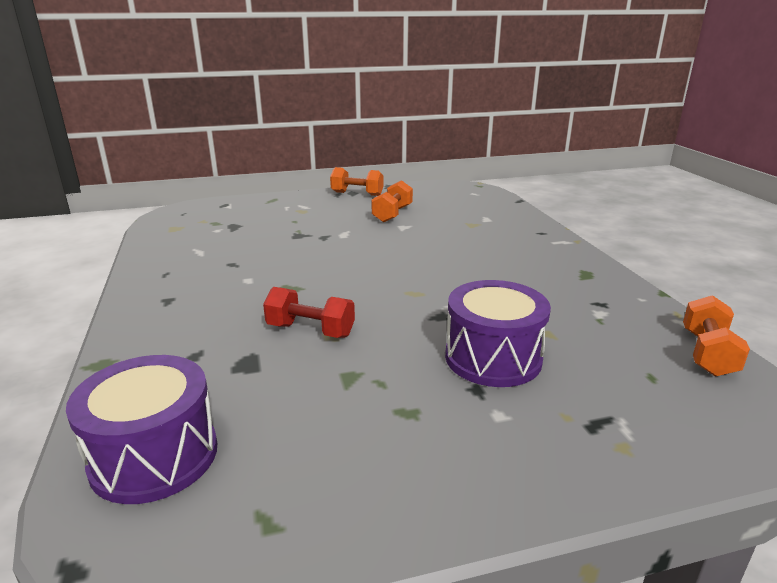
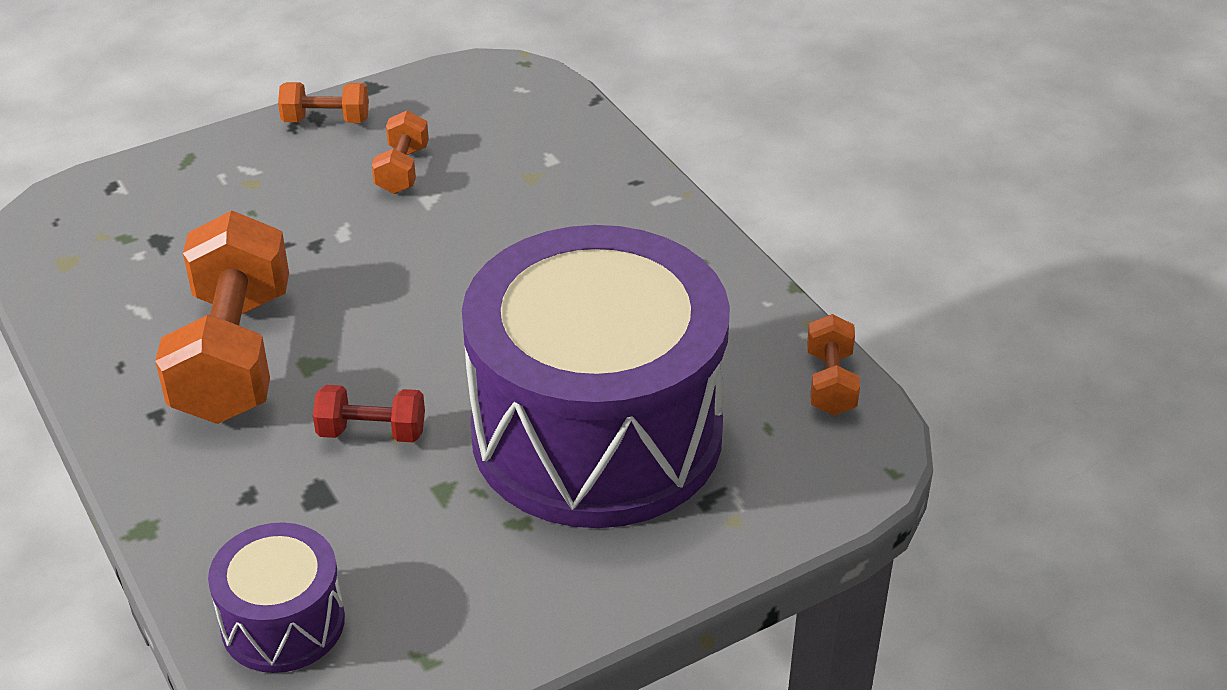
camera: 15 degrees left, 15 degrees up
(240, 277) = (234, 355): none -> orange dumbbell
(493, 358) = (597, 433): purple drum -> purple drum, size x2.28

